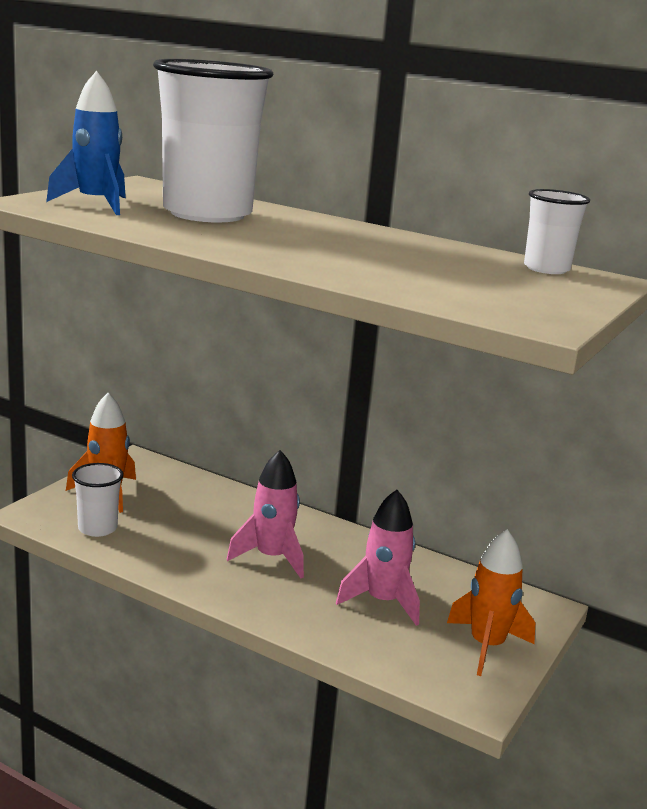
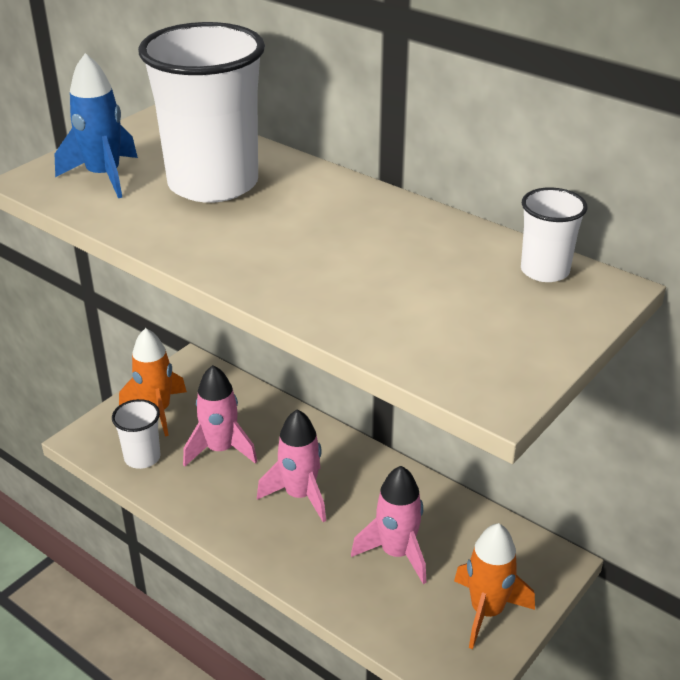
camera: 10 degrees right, 15 degrees up
(180, 523) = (220, 449): none -> pink rocket

